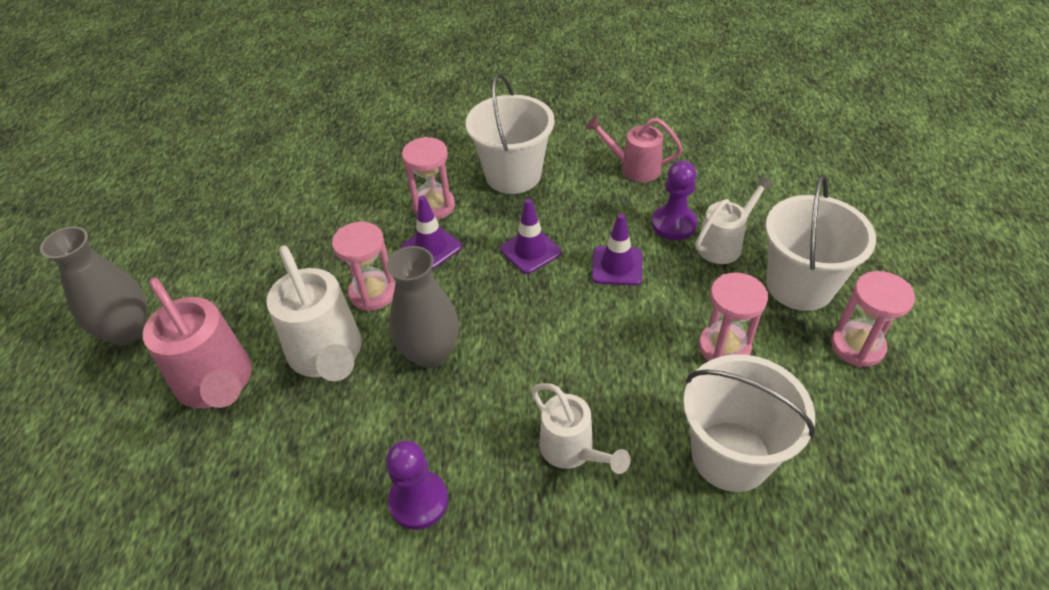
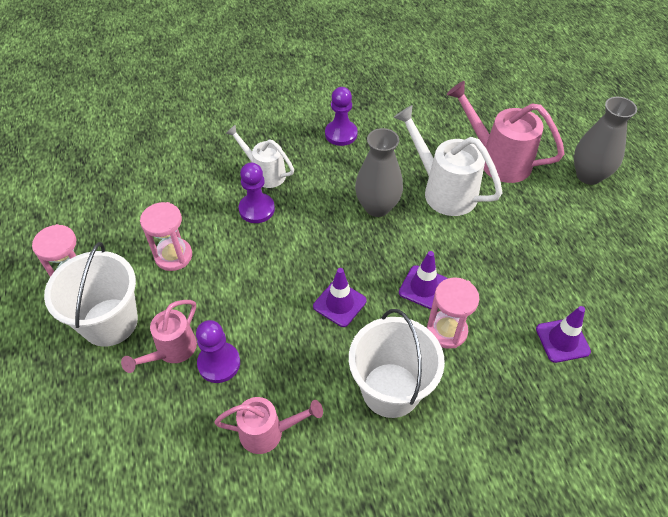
camera: 160 degrees right, 5 degrees up
(373, 293) = (444, 238): pink hourglass -> none
(599, 389) = (257, 209): none -> purple pawn
(617, 266) = (263, 306): purple traffic cone -> purple traffic cone (562, 340)
(724, 244) = (172, 351): white watering can -> pink watering can
(730, 456) = (170, 190): white bucket -> none

